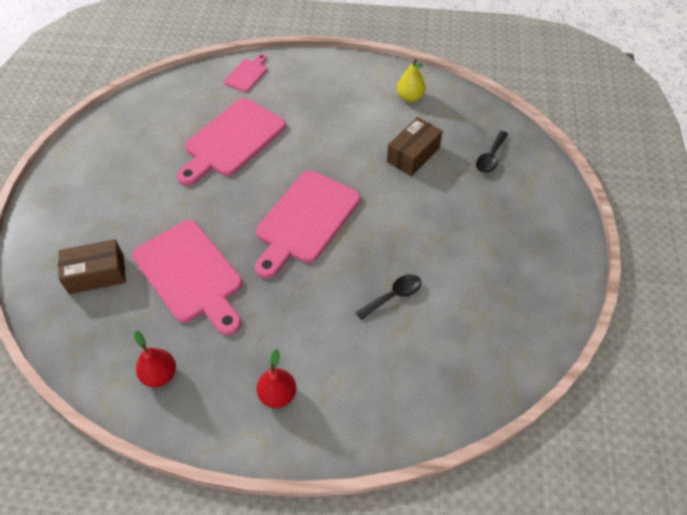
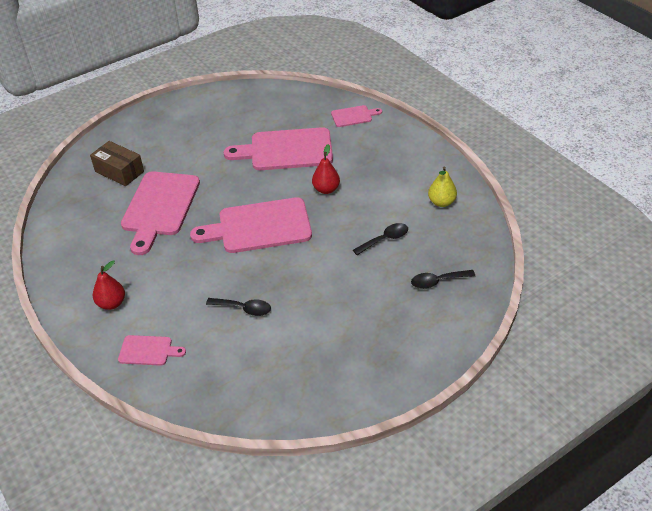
camera: 50 degrees right, 10 degrees down
(160, 375) = (77, 244): red pear -> red pear (326, 189)
(372, 402) = (148, 351): none -> pink cutting board
(413, 155) = (385, 239): brown box -> black spoon

